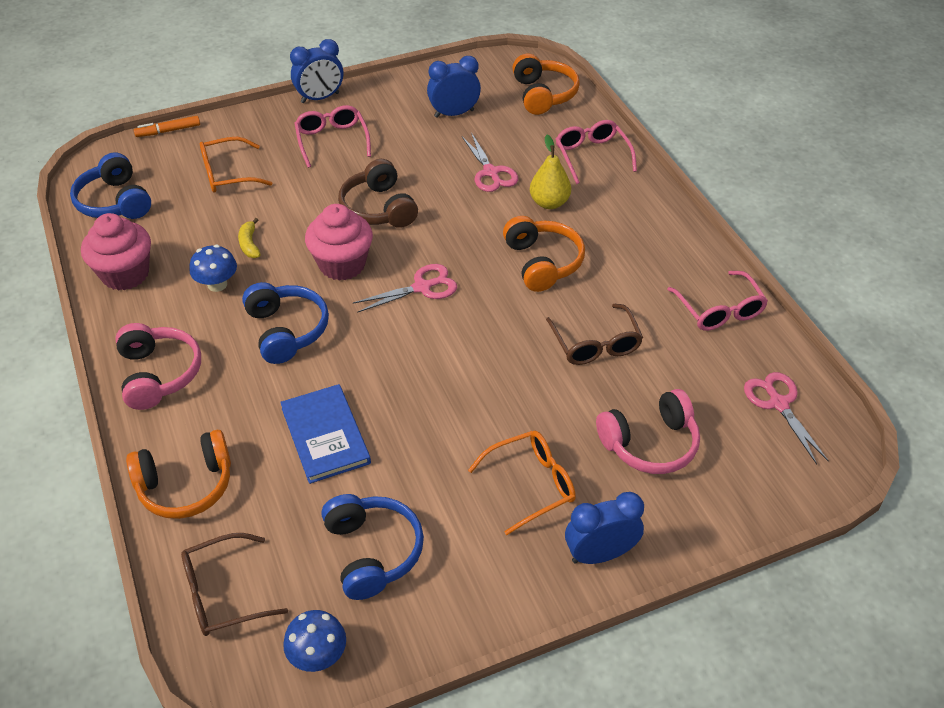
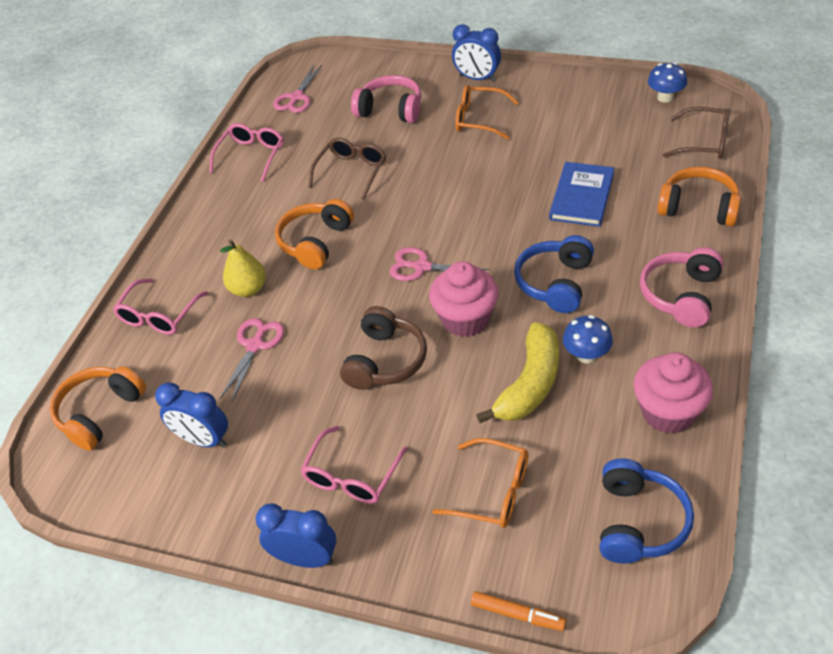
camera: 135 degrees left, 0 degrees up
(249, 244) = (530, 384): yellow banana -> yellow banana, size x2.19
(372, 552) = (600, 126): blue headphones -> none

